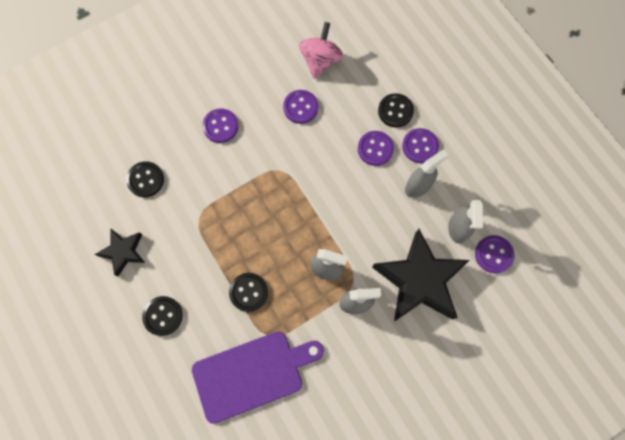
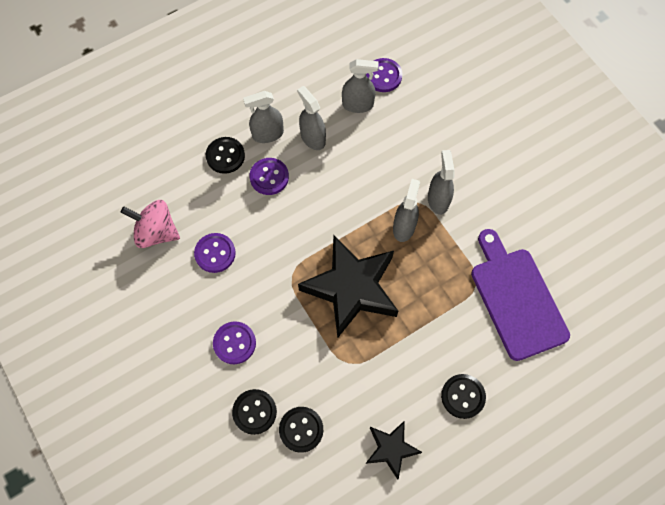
camera: 90 degrees left, 5 degrees down
(248, 292) = (431, 305): black button -> black button (254, 412)
(419, 280) = (411, 141): black star -> black star (351, 288)
(420, 146) = (267, 134): purple button -> grey spray bottle

